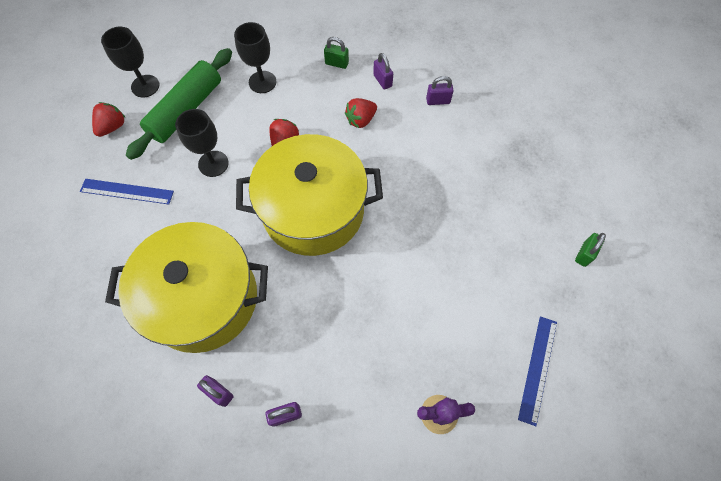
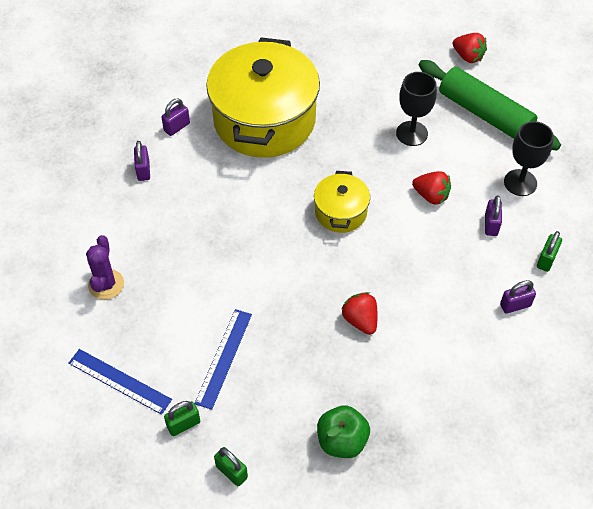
camera: 100 degrees right, 10 degrees down
(127, 191) = (389, 68): blue ruler -> blue ruler (223, 358)
(145, 86) = (520, 81): black goblet -> none
(313, 210) = (341, 212): yellow pot -> yellow pot, size x0.48
(361, 120) = (455, 272): red strawberry -> red strawberry (360, 320)
(438, 101) = (477, 362): purple padlock -> purple padlock (491, 225)
(530, 180) = (342, 441): none -> green apple
(558, 301) = (183, 424): none -> green padlock

